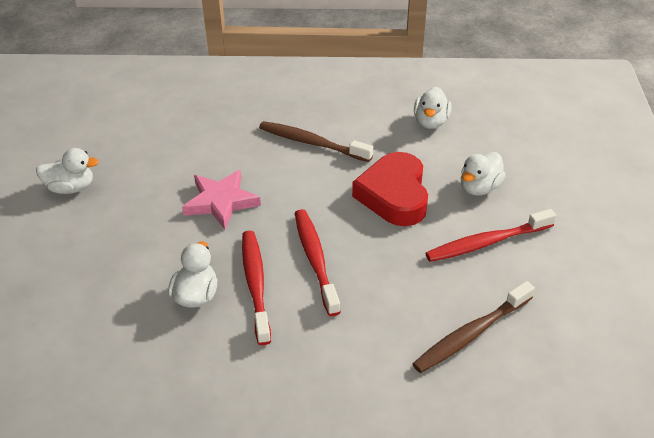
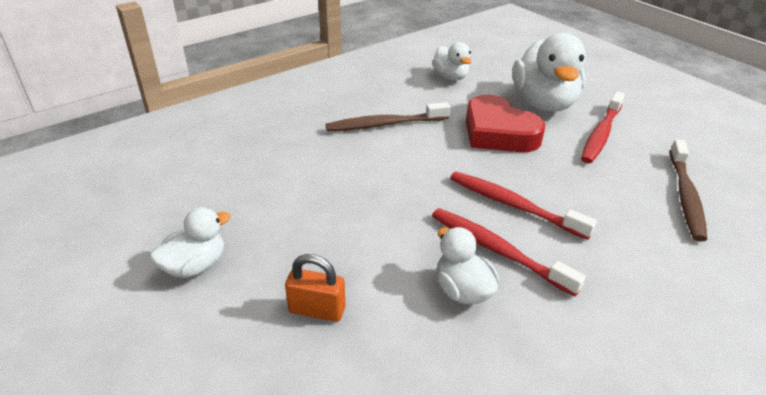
camera: 40 degrees left, 5 degrees down
(101, 254) = (317, 310): none -> orange padlock
(221, 202) = (372, 202): pink star -> none
(479, 188) = (543, 103): white duck -> white duck, size x1.86

